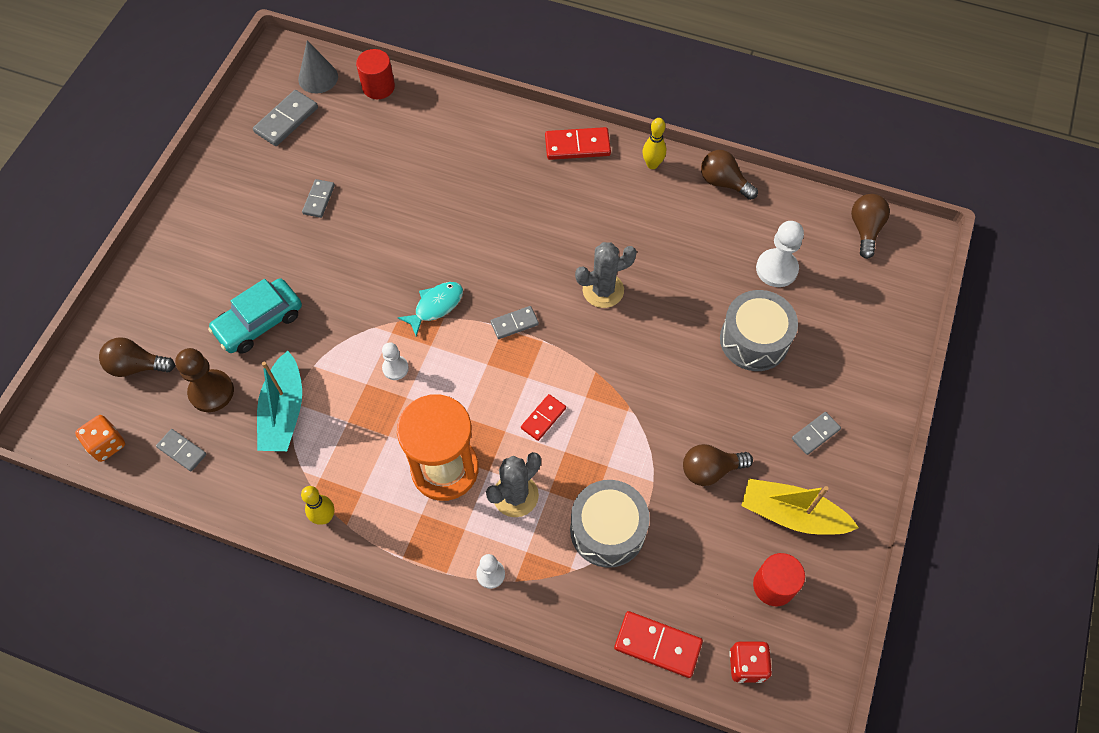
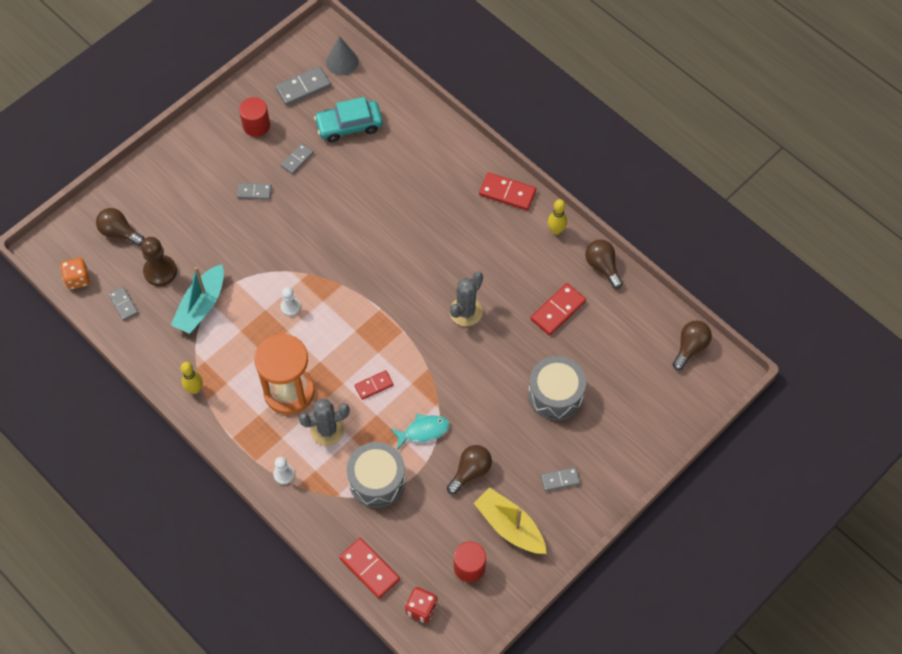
camera: 25 degrees right, 0 degrees up
(259, 322) = (214, 235): turquoise car -> turquoise car (349, 125)
(378, 87) = (383, 87): red cylinder -> red cylinder (256, 125)
(436, 306) = (340, 274): turquoise fish -> turquoise fish (423, 431)
(514, 323) = (389, 310): grey domino -> grey domino (254, 192)
(603, 290) = (466, 312): grey cactus -> grey cactus turned 60 degrees counterclockwise
(703, 248) = (558, 310): none -> red domino
(710, 470) = (470, 471): brown light bulb -> brown light bulb turned 120 degrees clockwise
(776, 269) = (603, 349): white pawn -> none

